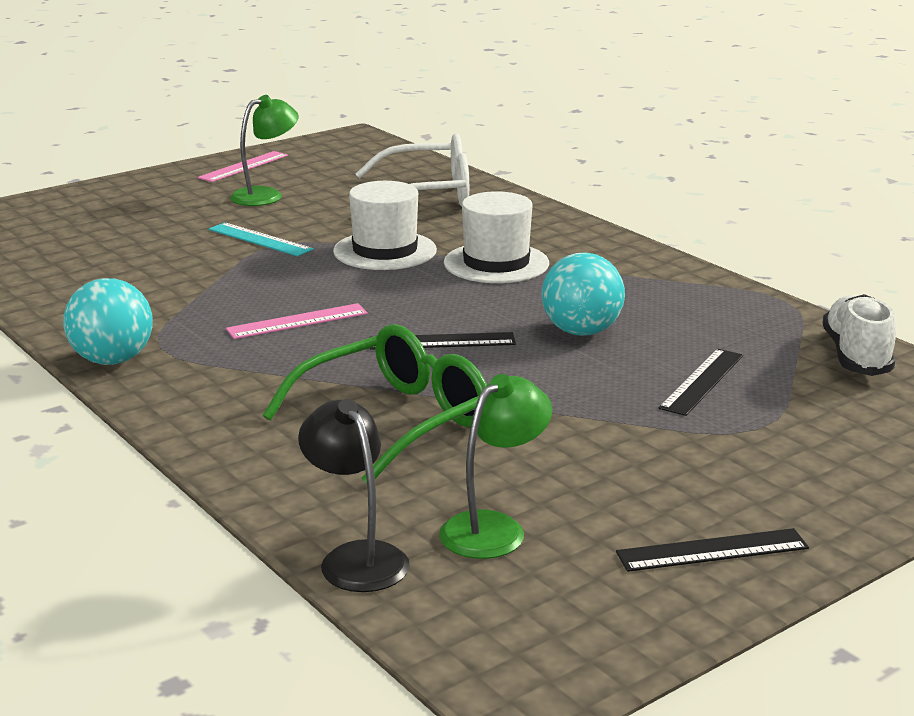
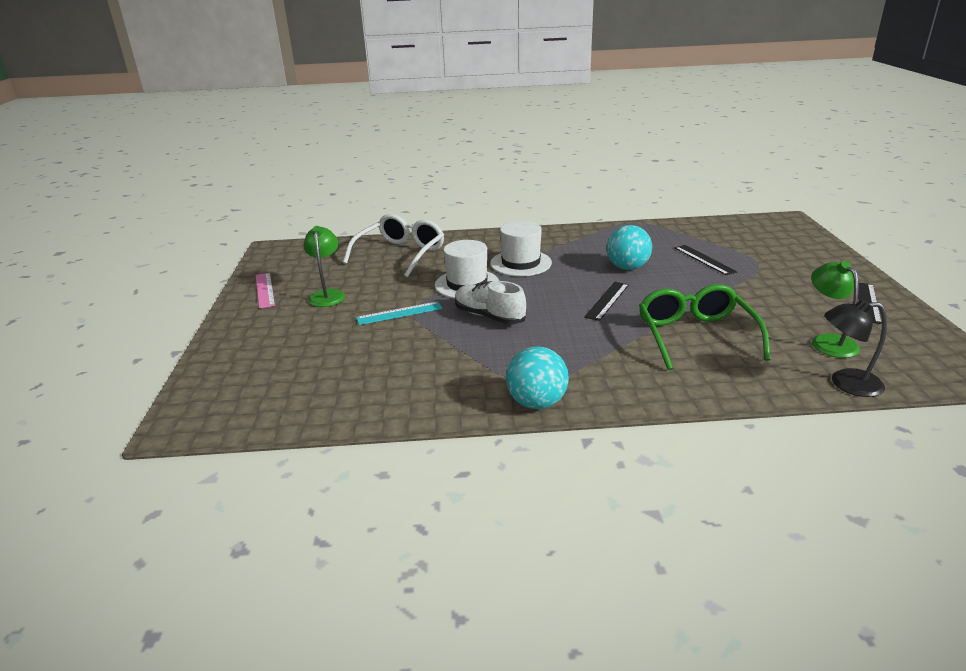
camera: 55 degrees left, 5 degrees up
(297, 321) = (540, 331): pink ruler -> none
(856, 356) = (702, 227): white shoe -> white shoe (489, 316)

